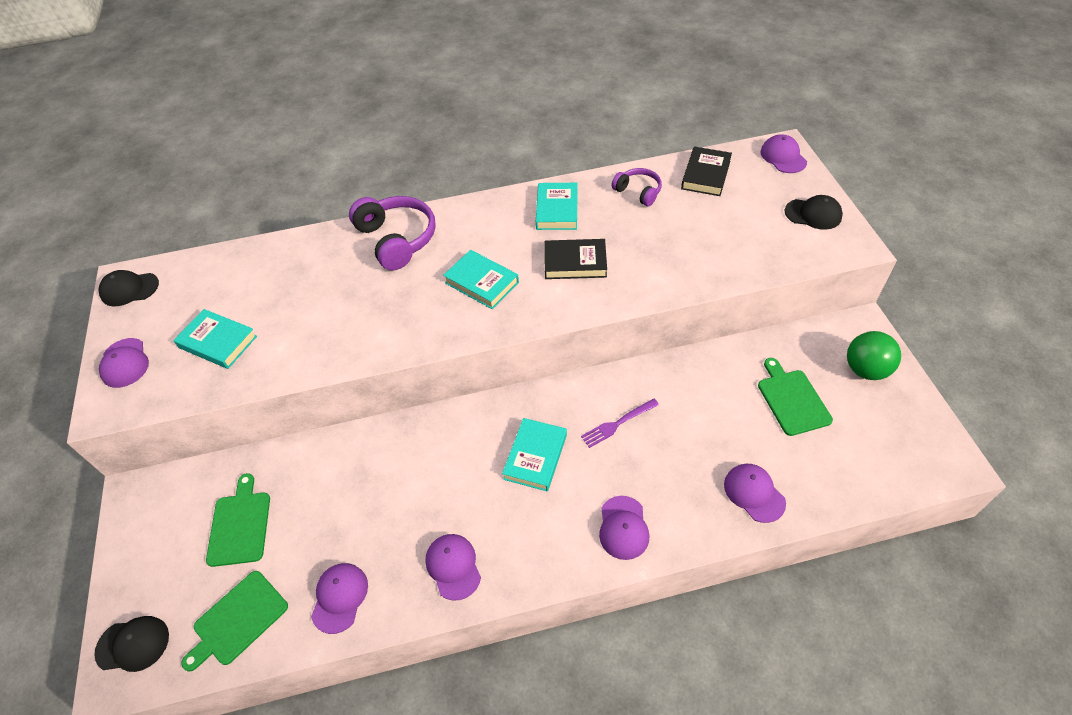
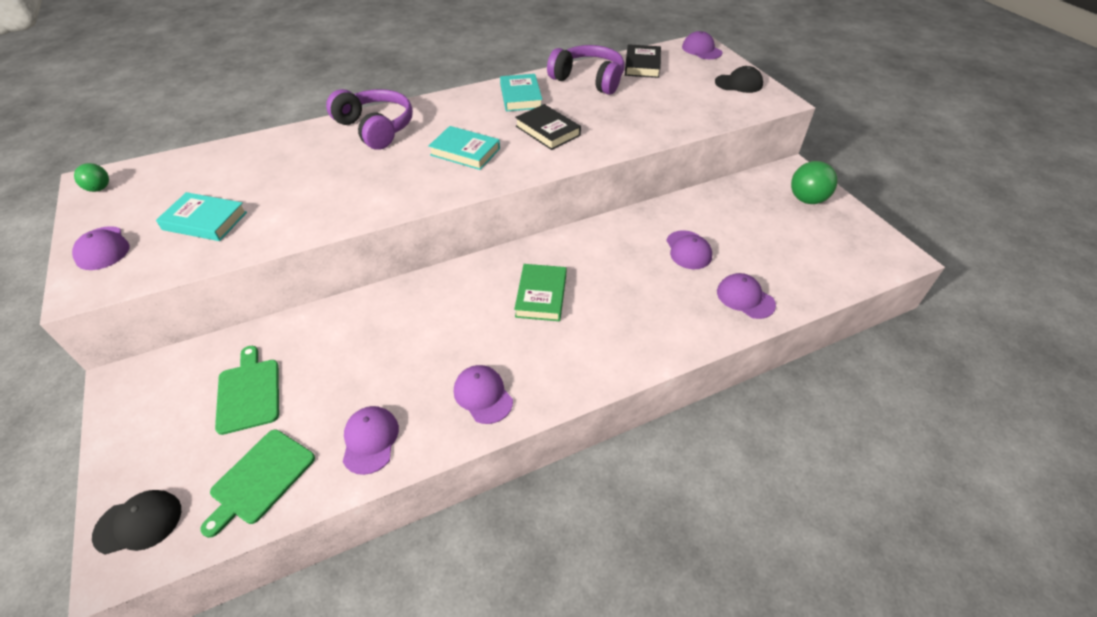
camera: 15 degrees left, 5 degrees down
(129, 289) = (99, 188): black cap -> green ball
(535, 456) = (541, 295): turquoise book -> green book
(575, 262) = (547, 131): black book -> black book turned 60 degrees clockwise
(617, 424) = (610, 261): purple fork -> none
(623, 527) = (638, 340): purple cap -> purple cap (688, 250)
(638, 192) = (588, 80): purple headphones -> purple headphones, size x1.76
(792, 399) = (755, 226): green cutting board -> none

